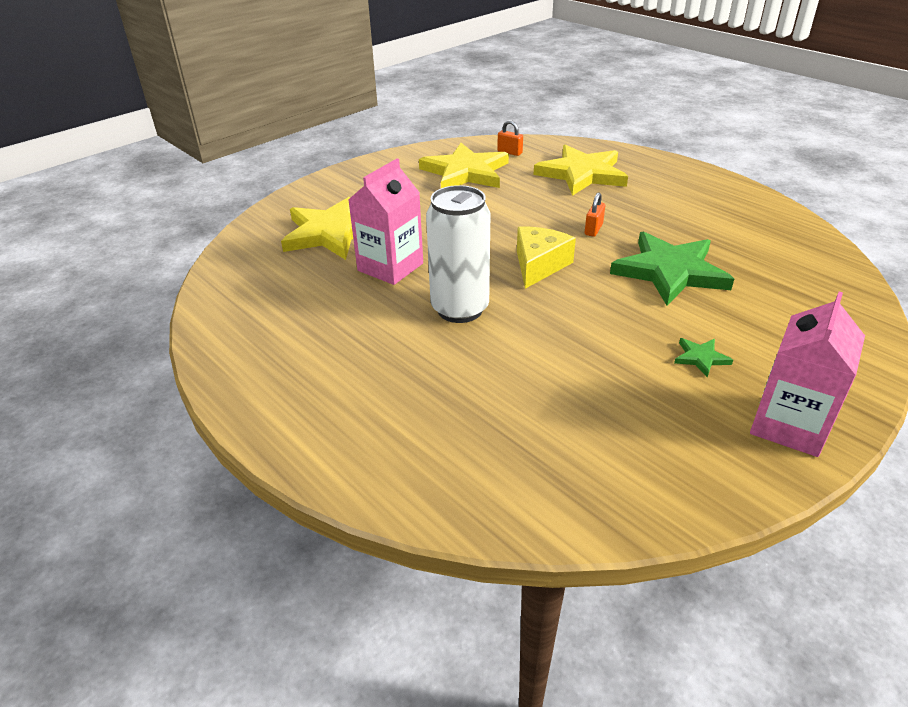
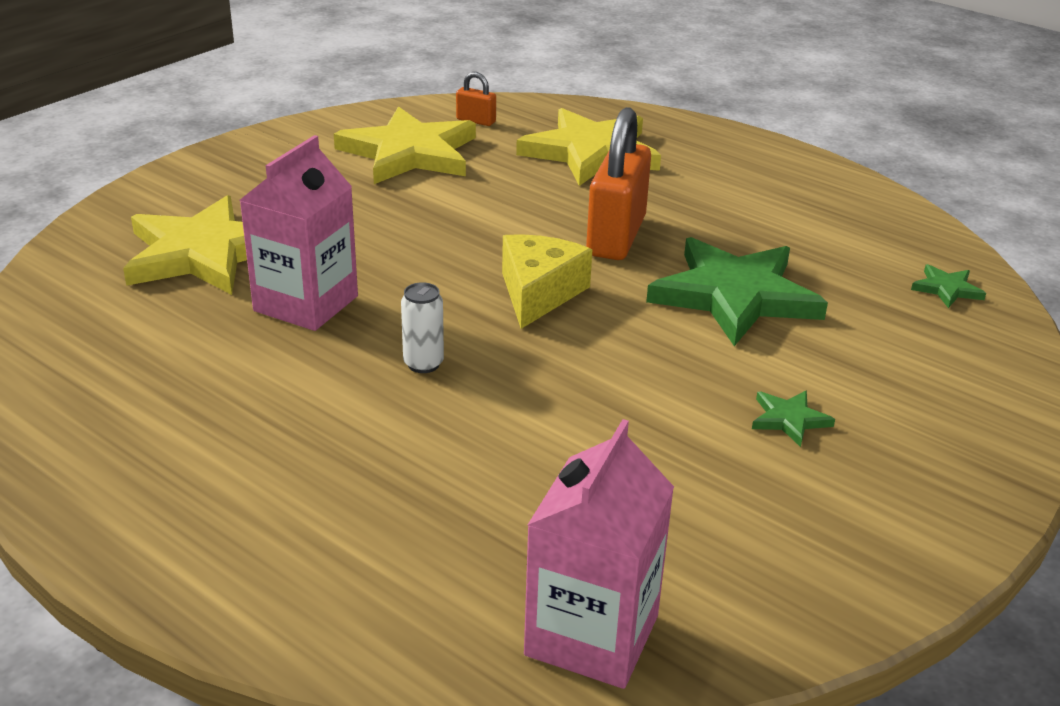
camera: 10 degrees left, 5 degrees down
(460, 309) = (423, 364): white can -> white can, size x0.45
(593, 229) = (616, 236): orange padlock -> orange padlock, size x2.23
(789, 425) = (919, 507): pink carton -> pink carton (592, 635)
(820, 272) = (947, 289): none -> green star

